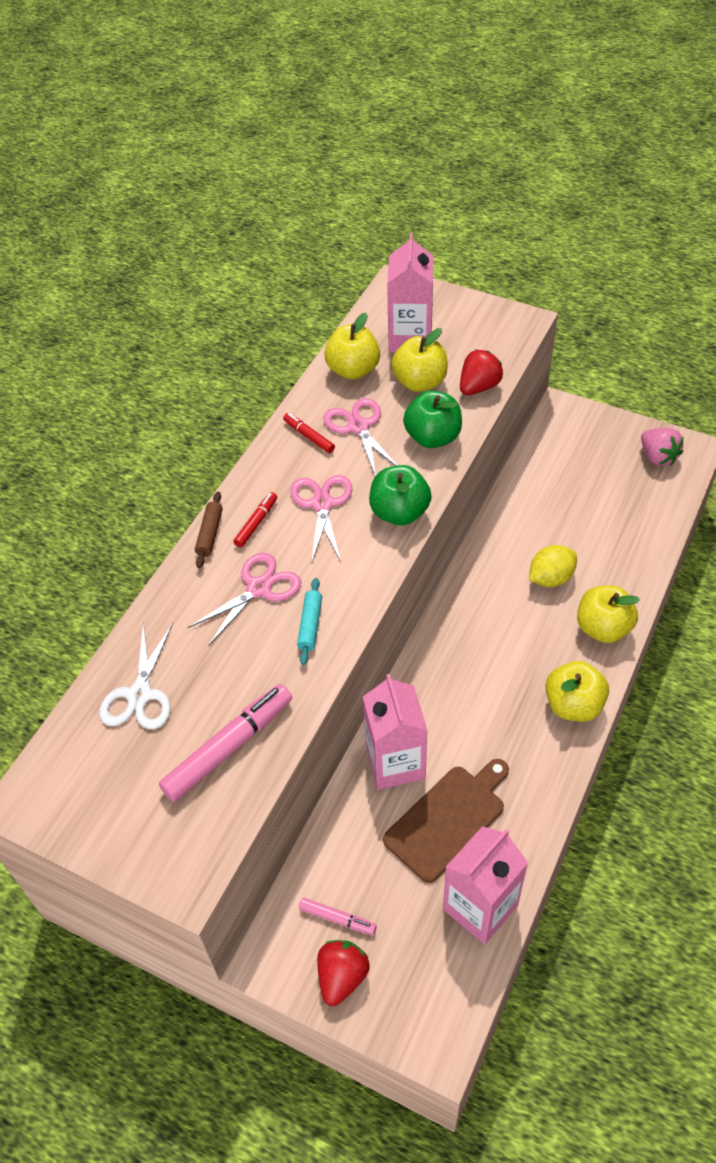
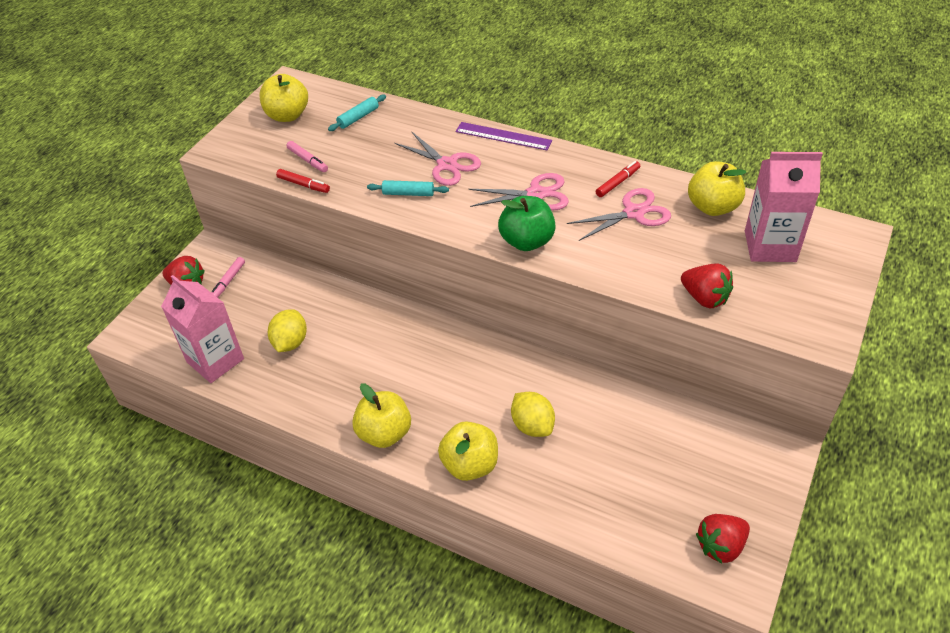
camera: 90 degrees right, 5 degrees down
(139, 695) = (358, 117): white scissors -> turquoise rolling pin
(210, 534) = (503, 136): brown rolling pin -> purple ruler
(229, 747) = (308, 160): pink marker -> pink marker, size x0.52
(256, 523) = (514, 159): red marker -> red marker (303, 185)
(395, 763) = (345, 311): pink carton -> none
(420, 382) = (703, 254): yellow apple -> yellow apple (287, 115)
(433, 437) = (625, 263): green apple -> none
(448, 819) = (290, 342): brown cutting board -> yellow lemon
(658, 457) = (720, 546): pink strawberry -> red strawberry

